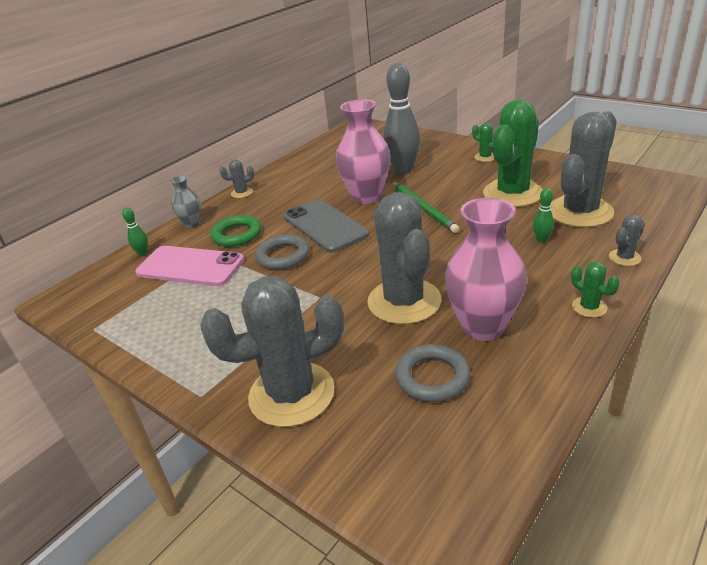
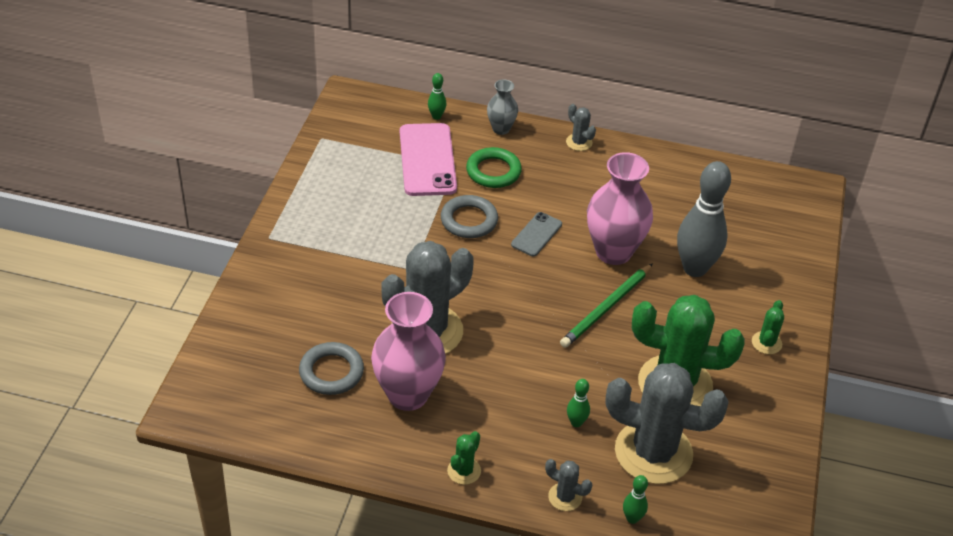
camera: 60 degrees right, 10 degrees up
(291, 394) = (286, 290): grey cactus -> none
(324, 226) = (536, 234): grey phone -> grey phone, size x0.54
(648, 231) = (632, 518): none -> green bowling pin

